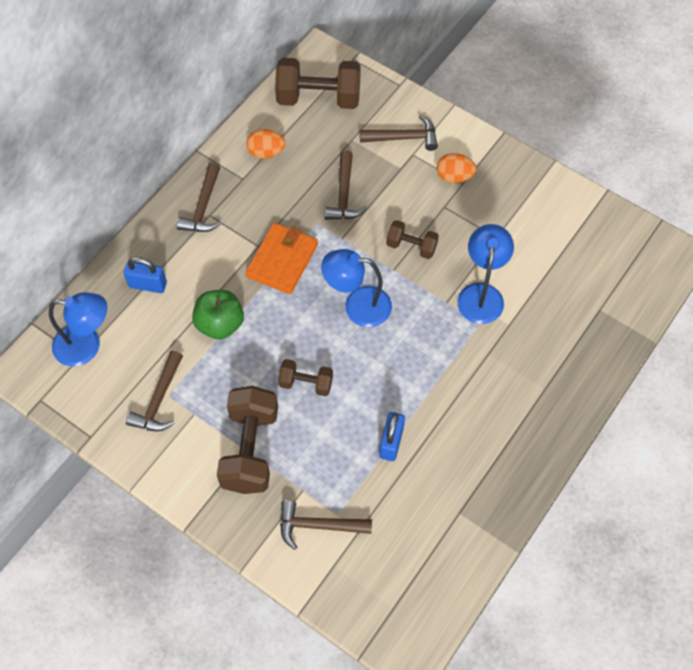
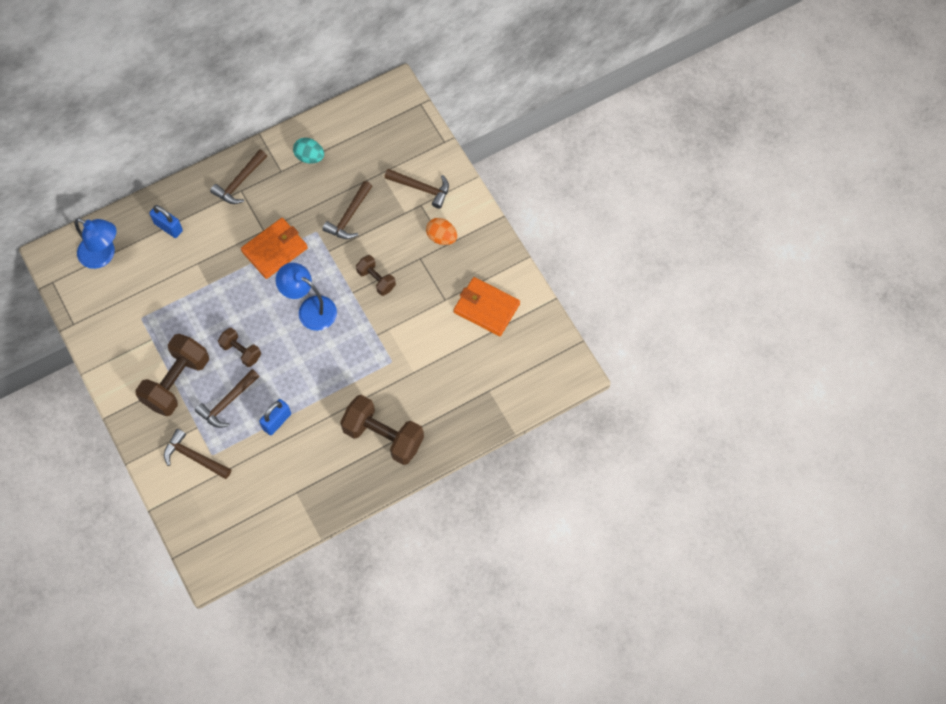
camera: 25 degrees right, 5 degrees up
(159, 400) = (133, 318): brown hammer -> brown hammer (227, 402)
(220, 324) = (204, 280): green apple -> none
(266, 152) = (309, 157): orange egg -> turquoise egg
(318, 98) = (374, 127): brown dumbbell -> brown dumbbell (383, 436)
(481, 294) = (406, 340): blue lamp -> none
(544, 227) = (486, 308): none -> orange wallet

